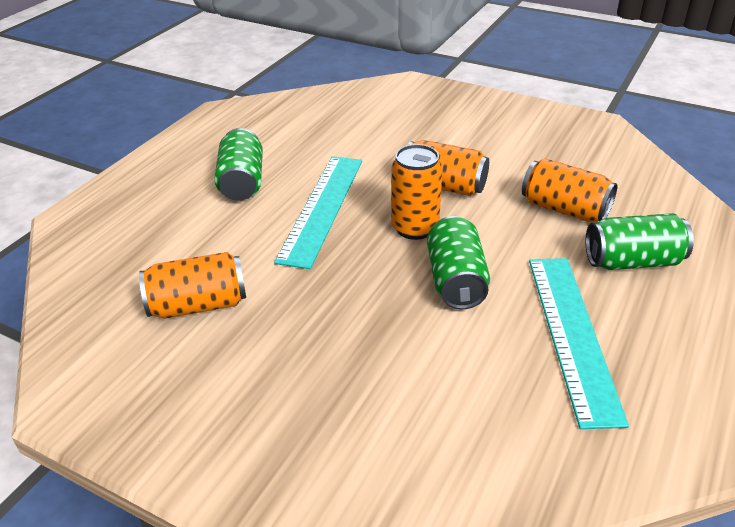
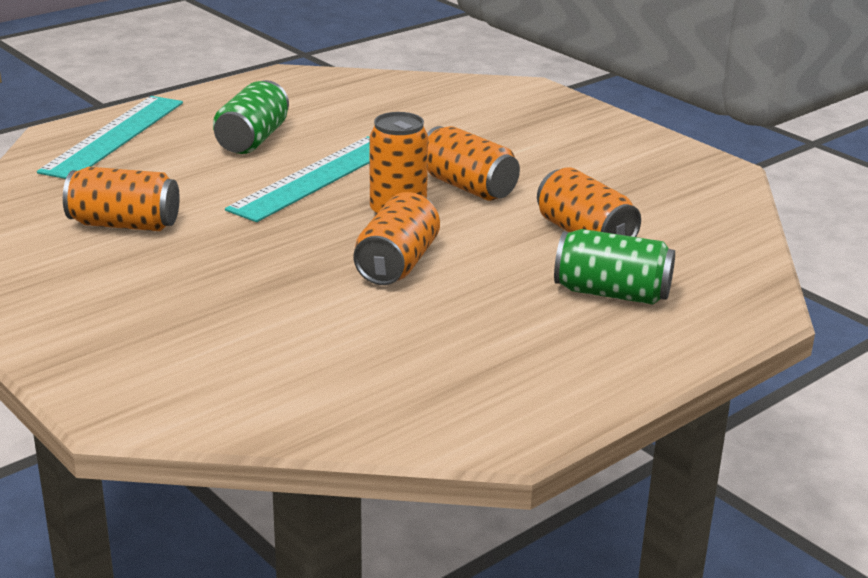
camera: 20 degrees right, 10 degrees down
(456, 280) = (397, 264): green can -> orange can
(572, 334) = (474, 331): turquoise ruler -> turquoise ruler (114, 136)

